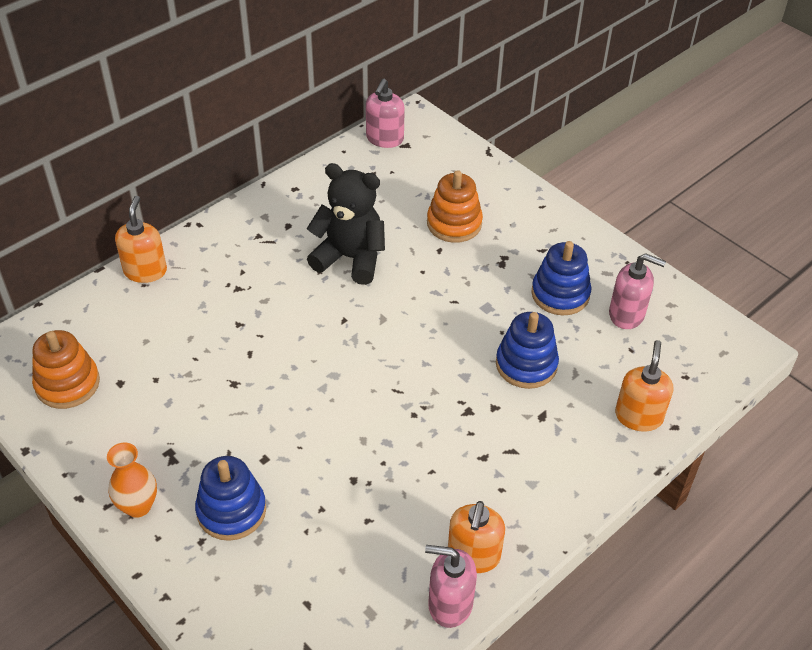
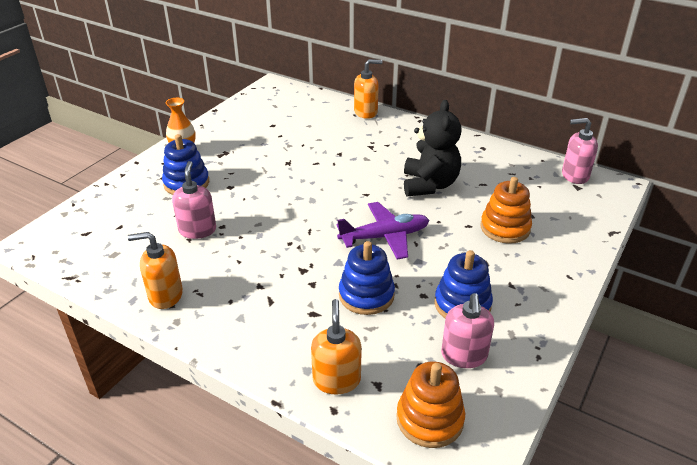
camera: 75 degrees right, 10 degrees down
(67, 384) = (265, 110): orange stacking toy -> orange stacking toy (429, 419)
(433, 324) = (385, 237): none -> purple plane
(450, 604) = (122, 290): pink soap dispenser -> pink soap dispenser (197, 230)
(638, 416) = (336, 380): orange soap dispenser -> orange soap dispenser turned 90 degrees counterclockwise

